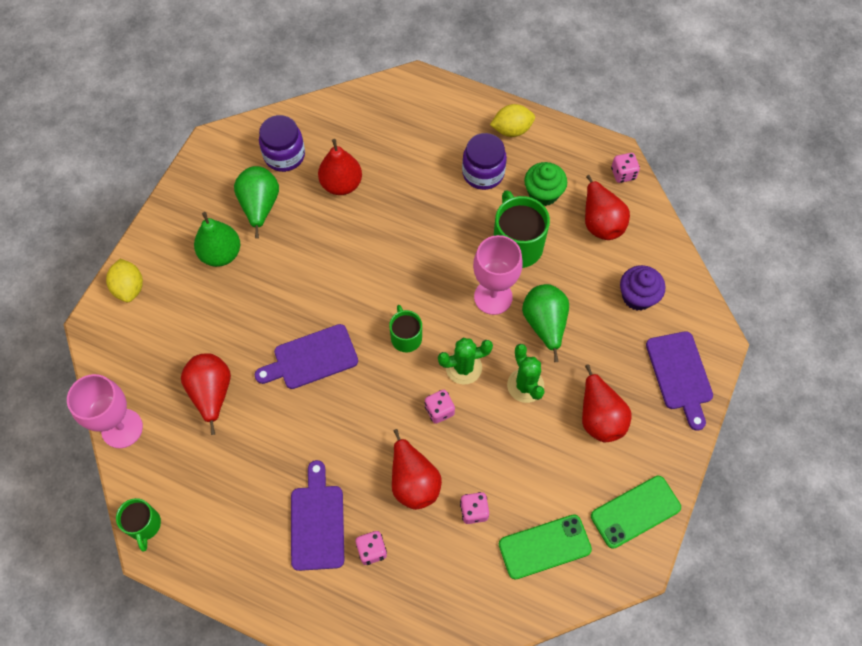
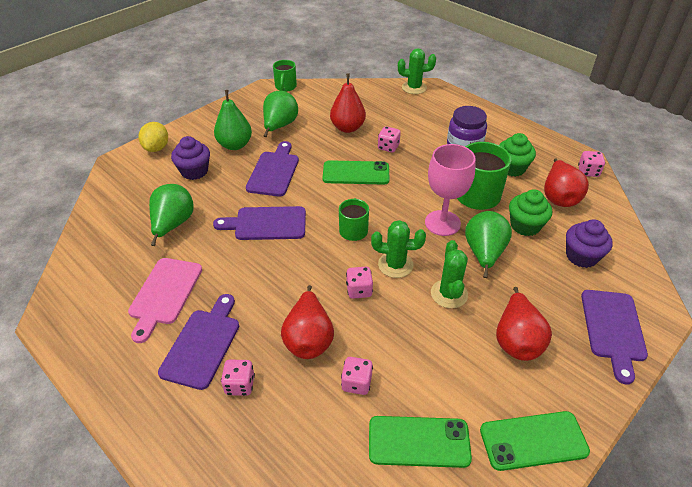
camera: 20 degrees right, 20 degrees down
(122, 428) = (90, 228): pink goblet -> none
(144, 525) = (57, 299): green mug -> green mug (285, 87)
(194, 310) = (194, 171): none -> purple cupcake
(211, 393) = (173, 225): red pear -> green pear
(250, 481) = (164, 294): none -> pink cutting board
(284, 155) = (313, 104): purple jar -> none
(286, 281) = (274, 171): none -> purple cutting board
(378, 254) = (356, 173): none -> green phone
(395, 88) = (414, 88): none -> green cactus
(399, 202) = (388, 147): none -> pink dice
(511, 130) = (497, 126): yellow lemon -> none
(575, 274) = (525, 226): none -> green cupcake

